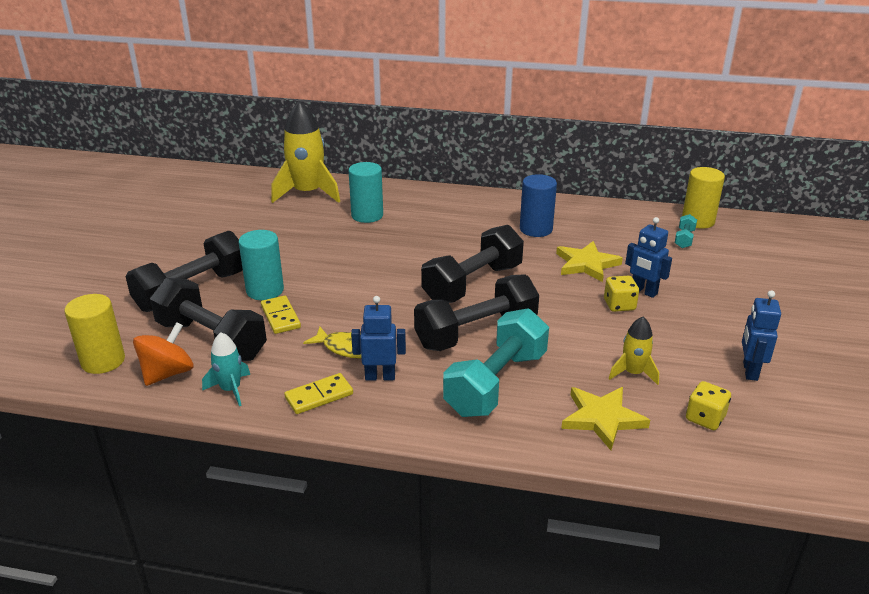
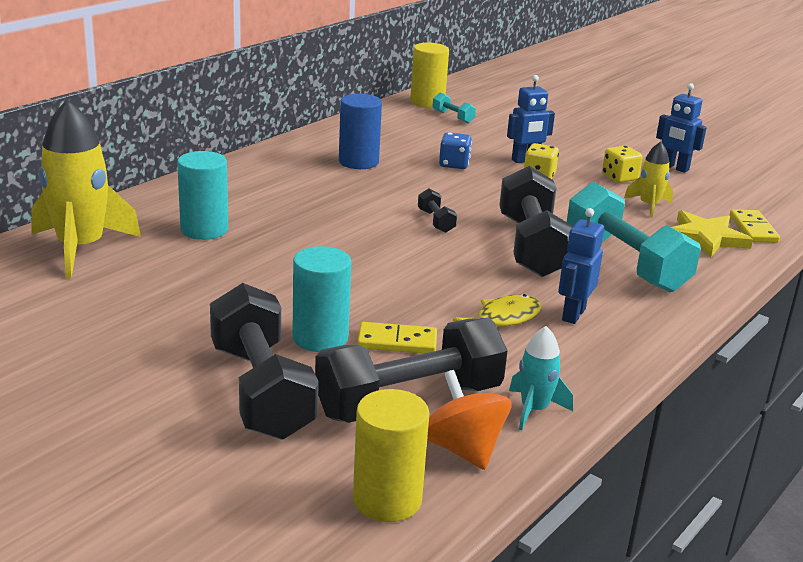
camera: 65 degrees left, 5 degrees down
(319, 396) = (585, 357): yellow domino -> yellow domino (753, 229)
(472, 284) = (436, 221): black dumbbell -> black dumbbell, size x0.42
(586, 264) = (454, 164): yellow star -> blue dice
(705, 418) = (726, 203): yellow dice -> yellow dice (619, 178)

